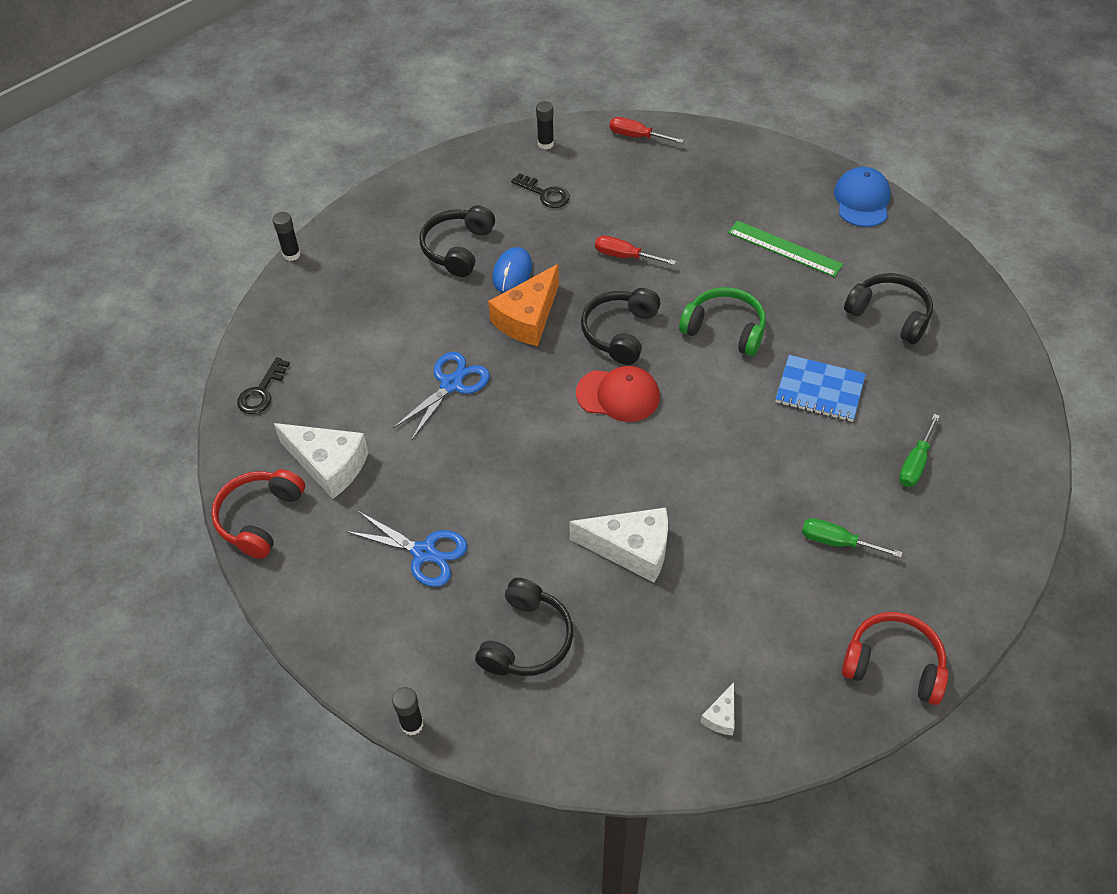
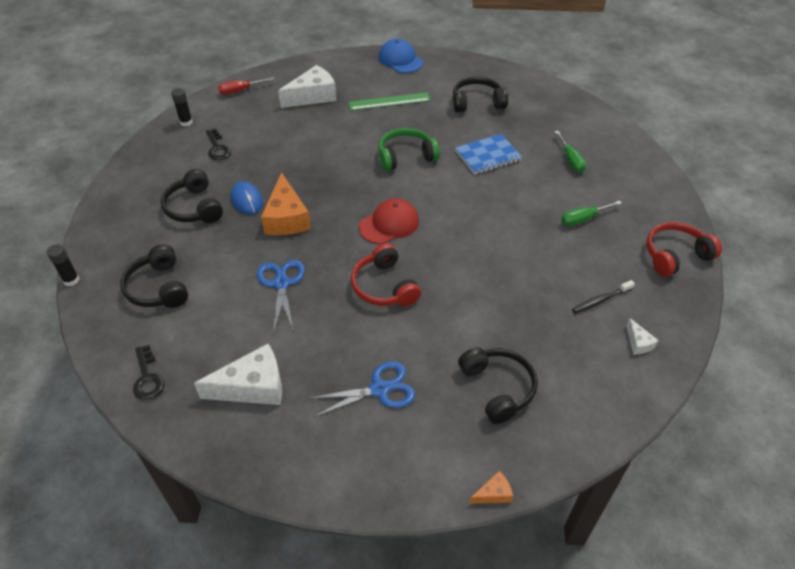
camera: 45 degrees left, 5 degrees down
(260, 518) = (241, 456): red headphones -> red headphones (384, 286)
(412, 724) = (493, 493): black glue stick -> orange cheese
(545, 194) = (217, 148): black key -> black key turned 75 degrees clockwise
(620, 332) = (351, 192): black headphones -> black headphones (158, 288)
(624, 256) = (306, 153): red screwdriver -> none
(631, 549) = (493, 296): white cheese -> white cheese (313, 96)
(738, 642) = (600, 300): none -> black toothbrush

